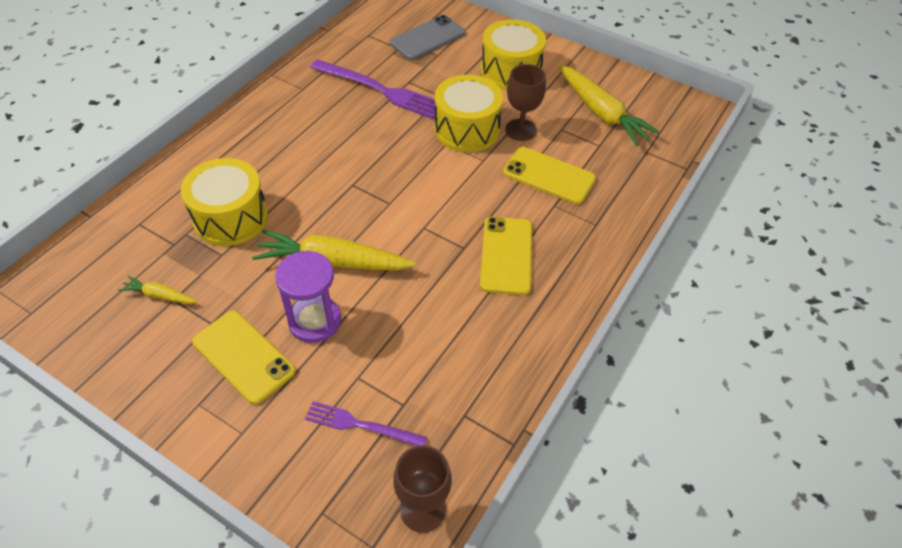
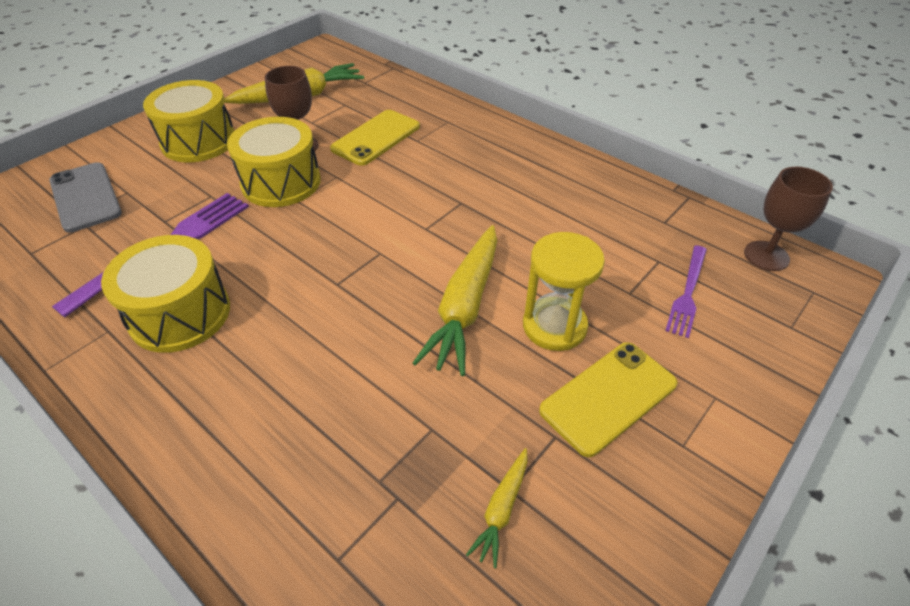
camera: 80 degrees left, 5 degrees down
(231, 217) = (360, 419): yellow drum -> yellow drum (180, 314)
(315, 321) = (554, 326): purple hourglass -> yellow hourglass
(506, 255) = (476, 176): yellow phone -> none

